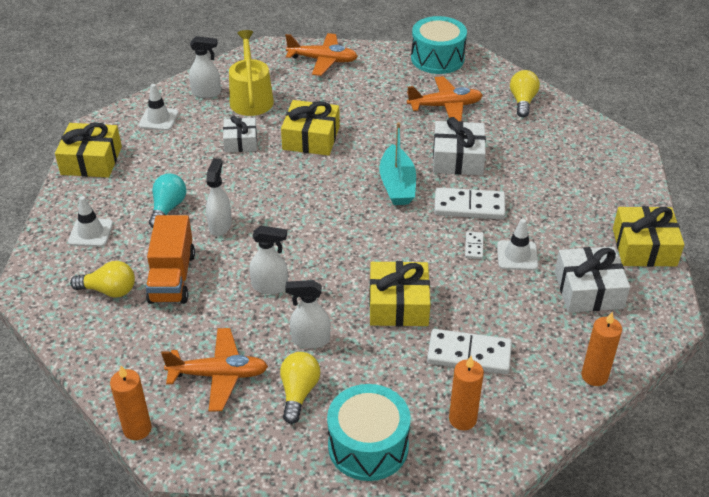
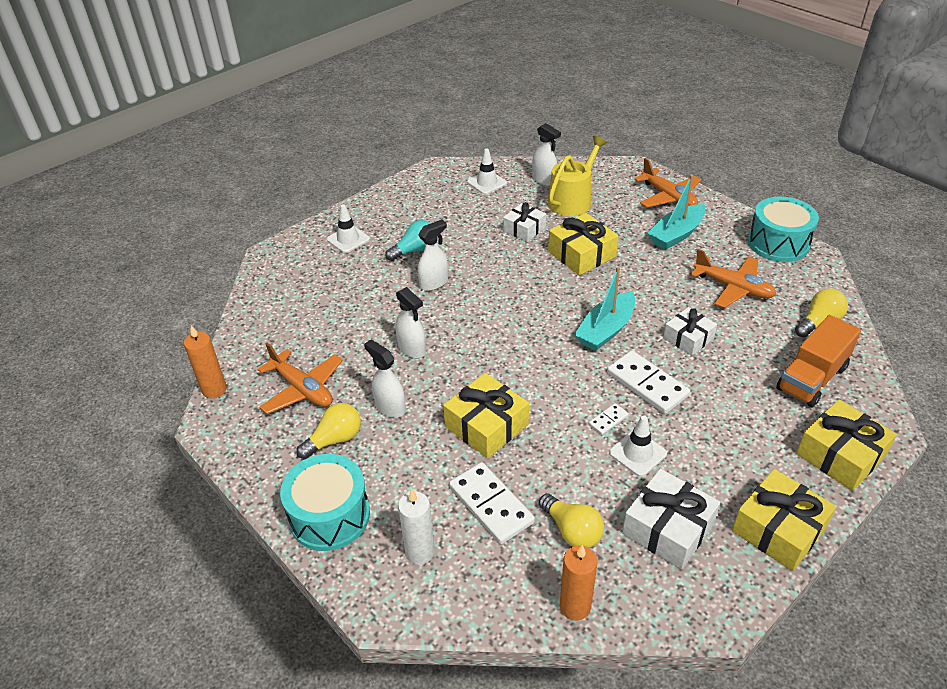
camera: 45 degrees right, 0 degrees up
(91, 160) = (408, 190): yellow gift -> yellow gift (840, 455)
(109, 290) = (311, 285): yellow light bulb -> yellow light bulb (572, 531)
(172, 277) = (358, 301): orange truck -> orange truck (811, 378)
(362, 87) = (676, 234): none -> turquoise boat
(458, 158) = (688, 338): white gift -> white gift, size x0.66
(462, 419) = (420, 552): orange candle -> white candle

